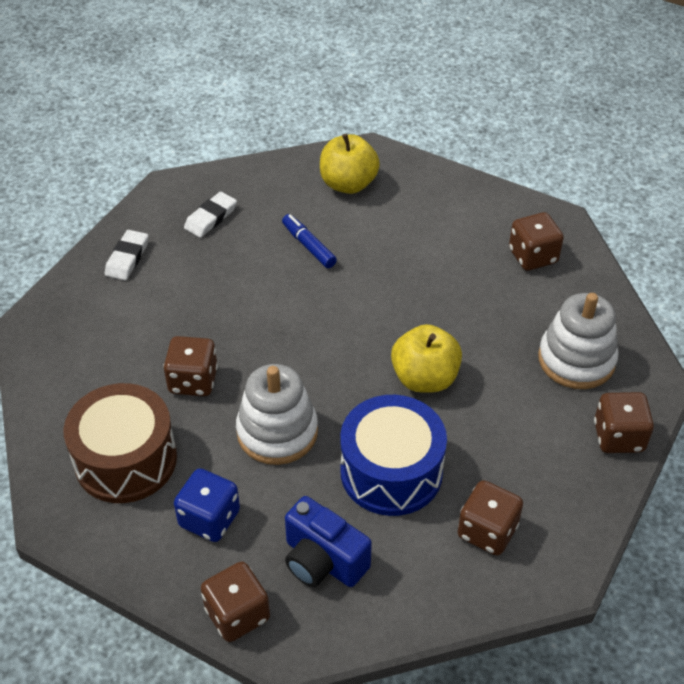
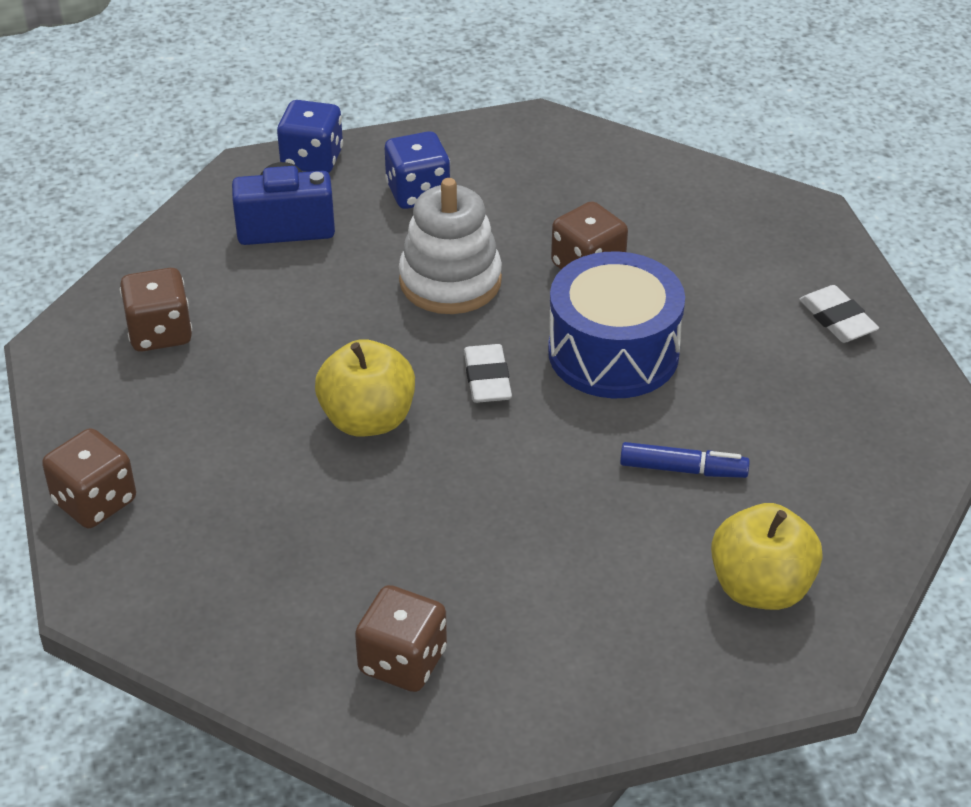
camera: 135 degrees right, 5 degrees down
(126, 460) = (547, 182): brown drum -> none
(211, 218) = (836, 421): white eraser -> white eraser (487, 378)
(237, 614) = (312, 160): brown dice -> blue dice
(391, 471) = (303, 320): blue drum -> blue drum (613, 352)
(576, 360) = (216, 557): white stacking toy -> none

